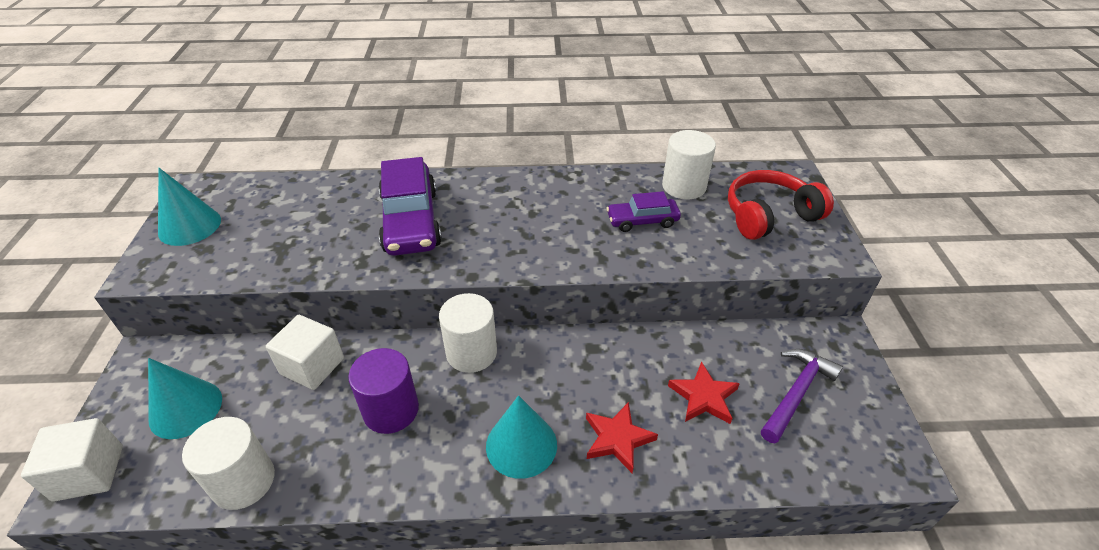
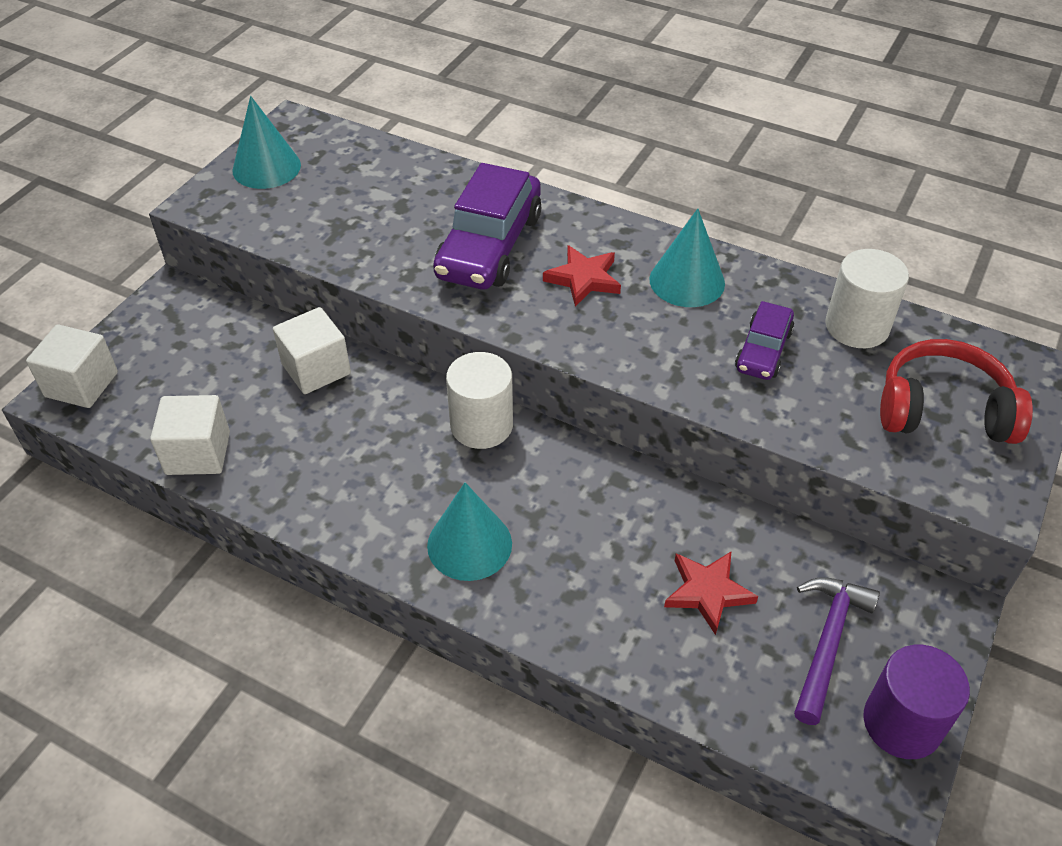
camera: 30 degrees right, 5 degrees up
(185, 409) = (184, 361): turquoise cone -> turquoise cone (687, 281)
(243, 481) = (198, 453): white cylinder -> white cube
(391, 410) = (364, 448): purple cylinder -> purple cylinder (902, 723)
(617, 439) = (574, 587): red star -> red star (583, 279)
(642, 221) = (763, 350): purple car -> purple car turned 90 degrees counterclockwise
(796, 393) = (827, 642): purple hammer -> purple hammer turned 45 degrees counterclockwise

